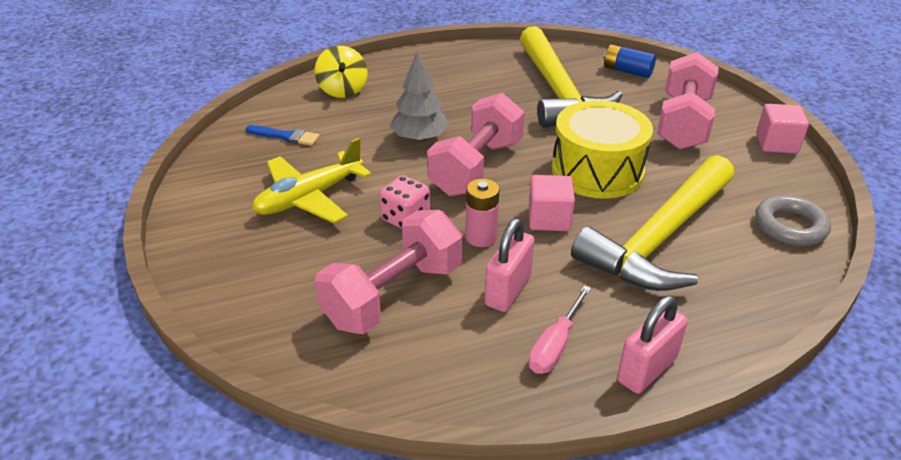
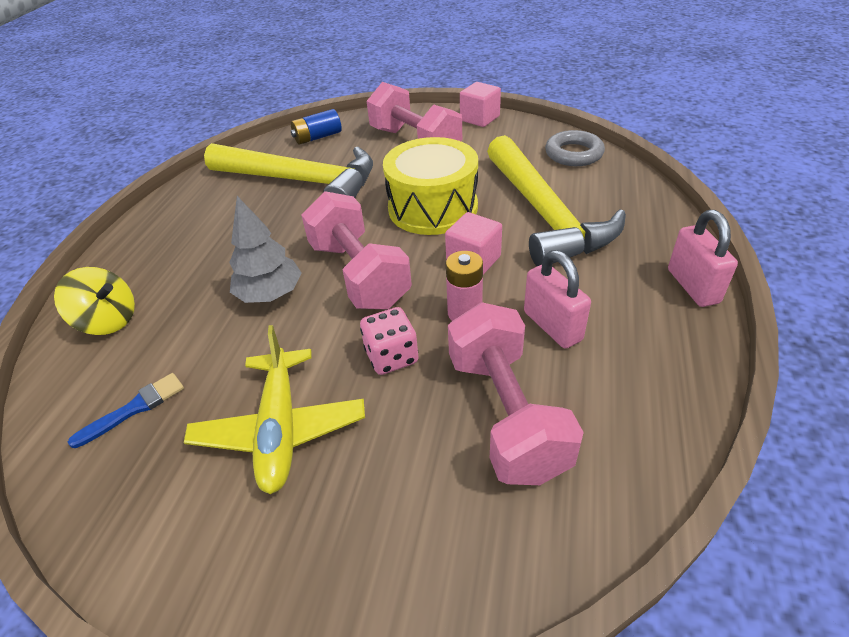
camera: 55 degrees left, 5 degrees up
(555, 345) = (640, 326): pink screwdriver -> none

